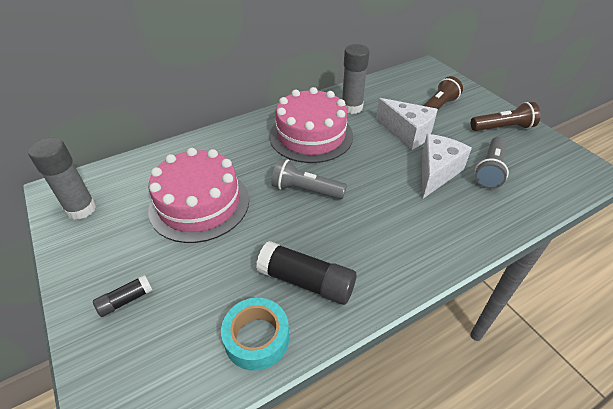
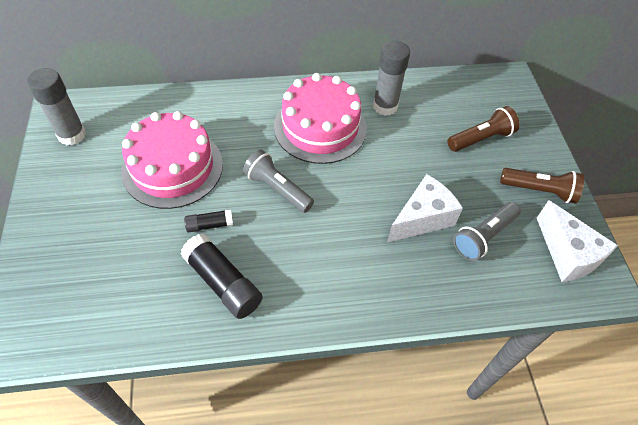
camera: 20 degrees right, 10 degrees up
(126, 300) = (69, 238): black glue stick -> black glue stick (209, 225)
(257, 338) = (153, 316): turquoise tape -> none
(407, 133) = (424, 159): white cheese -> white cheese (567, 254)

